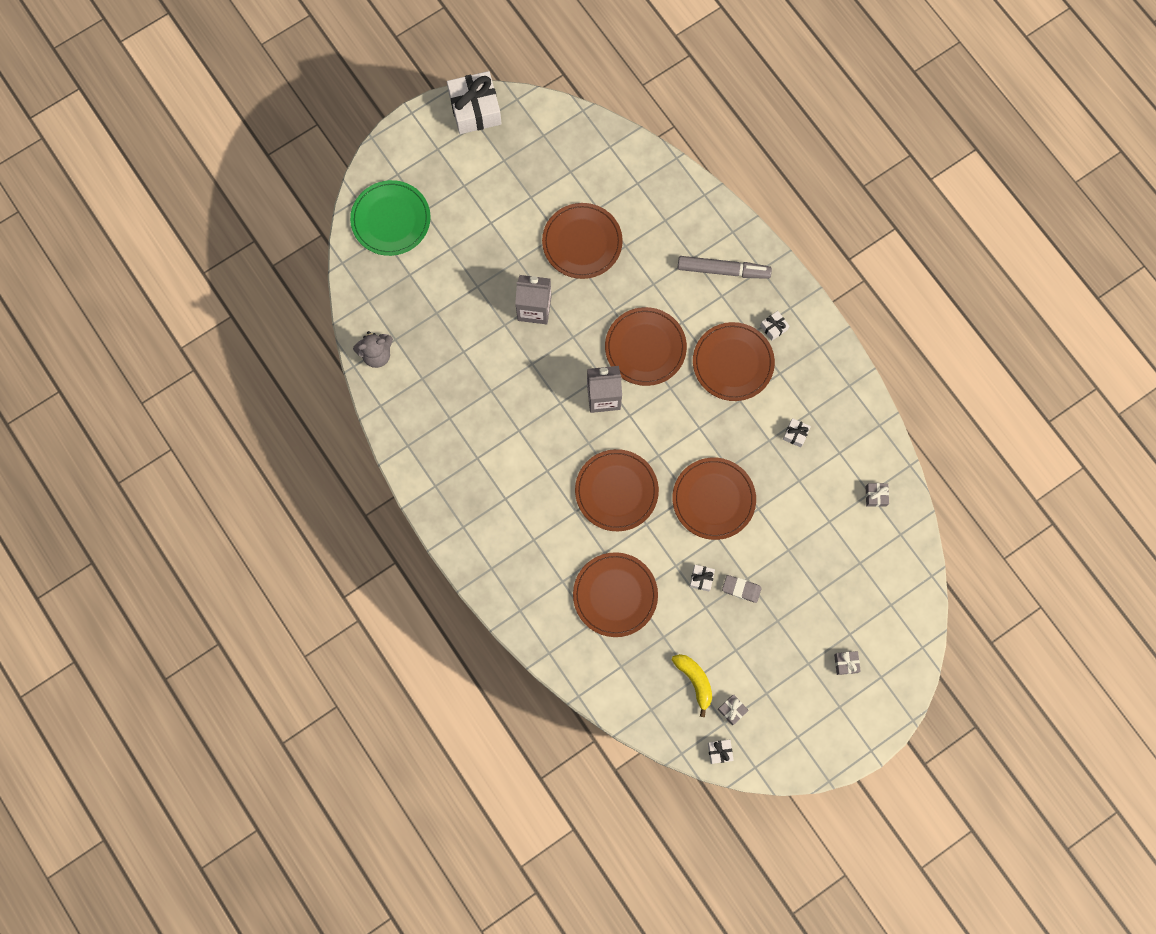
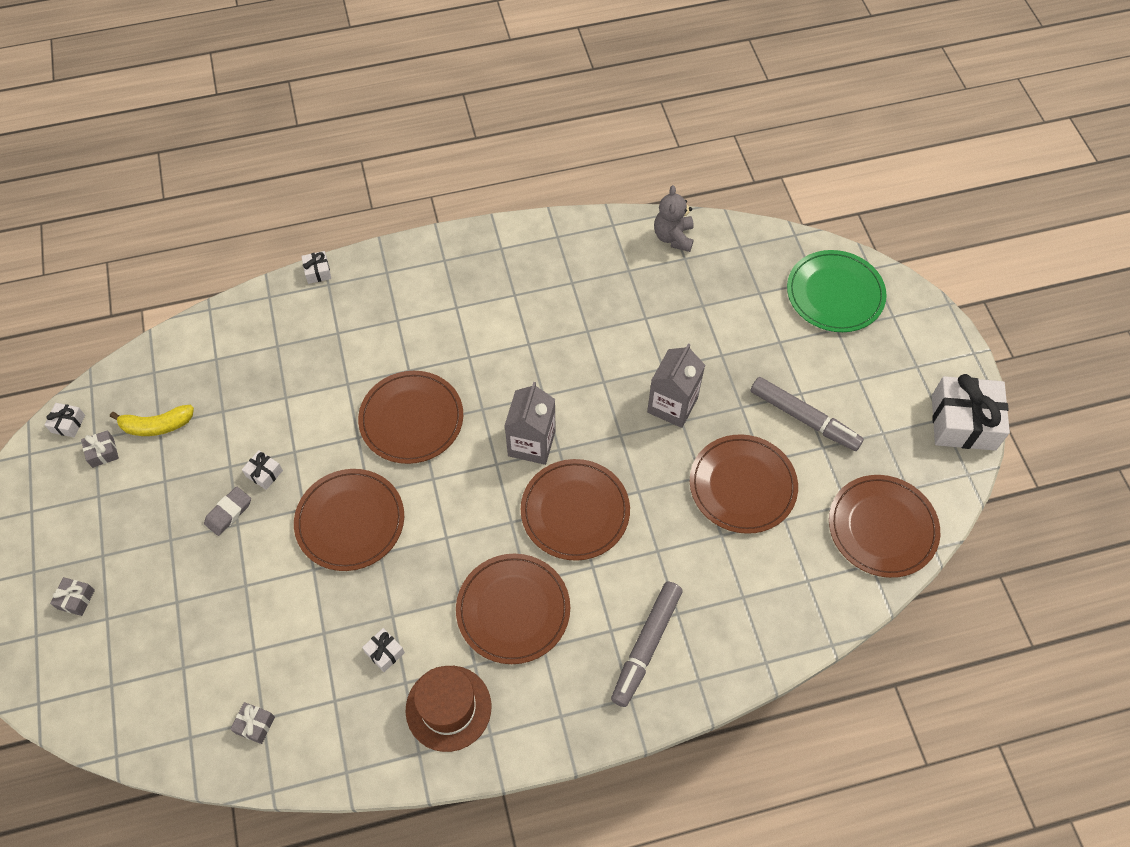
camera: 110 degrees right, 15 degrees down
(511, 215) = (804, 418): none -> grey marker
(615, 595) = (295, 378): brown plate -> brown plate (882, 527)
(773, 327) = (541, 681): white gift -> white gift (318, 272)
(814, 378) = (448, 708): none -> brown hat

